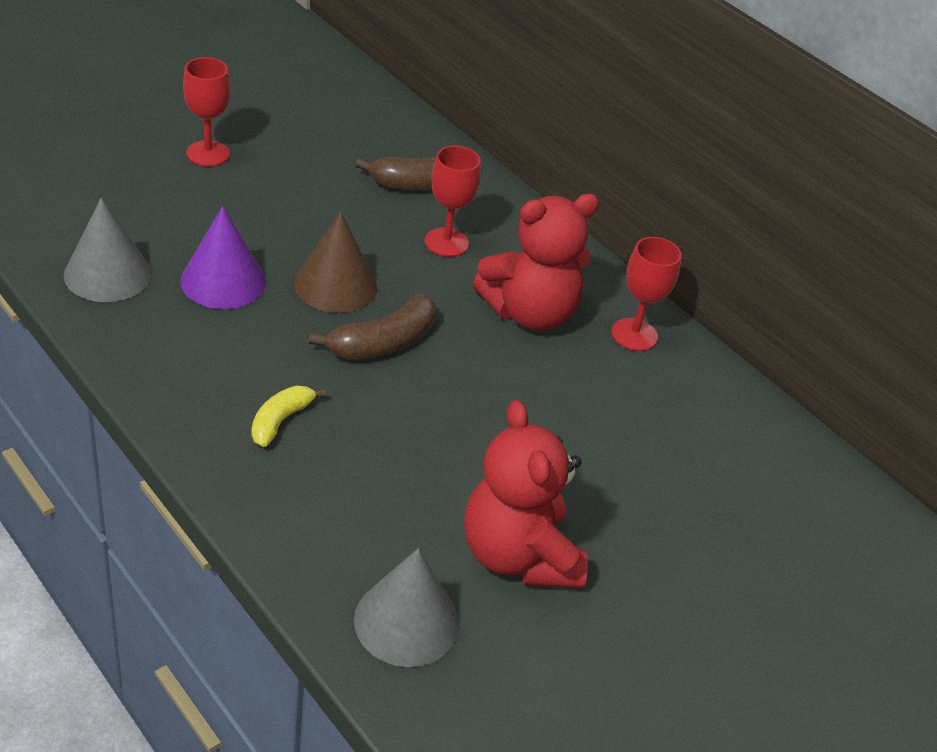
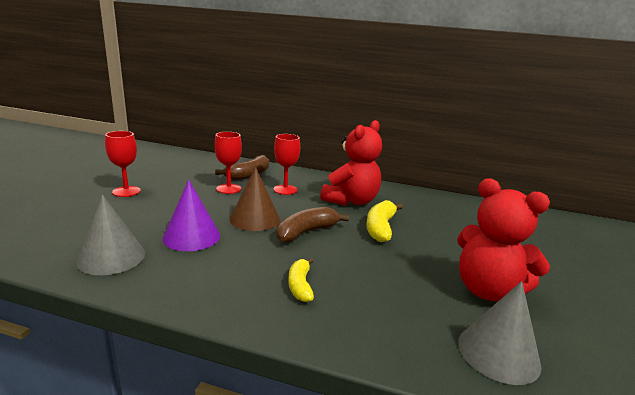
camera: 30 degrees left, 20 degrees down
(383, 343) = (306, 232): brown banana -> brown banana turned 150 degrees counterclockwise
(506, 386) = (380, 228): none -> yellow banana
(634, 335) = (397, 195): red goblet -> red goblet (228, 189)

